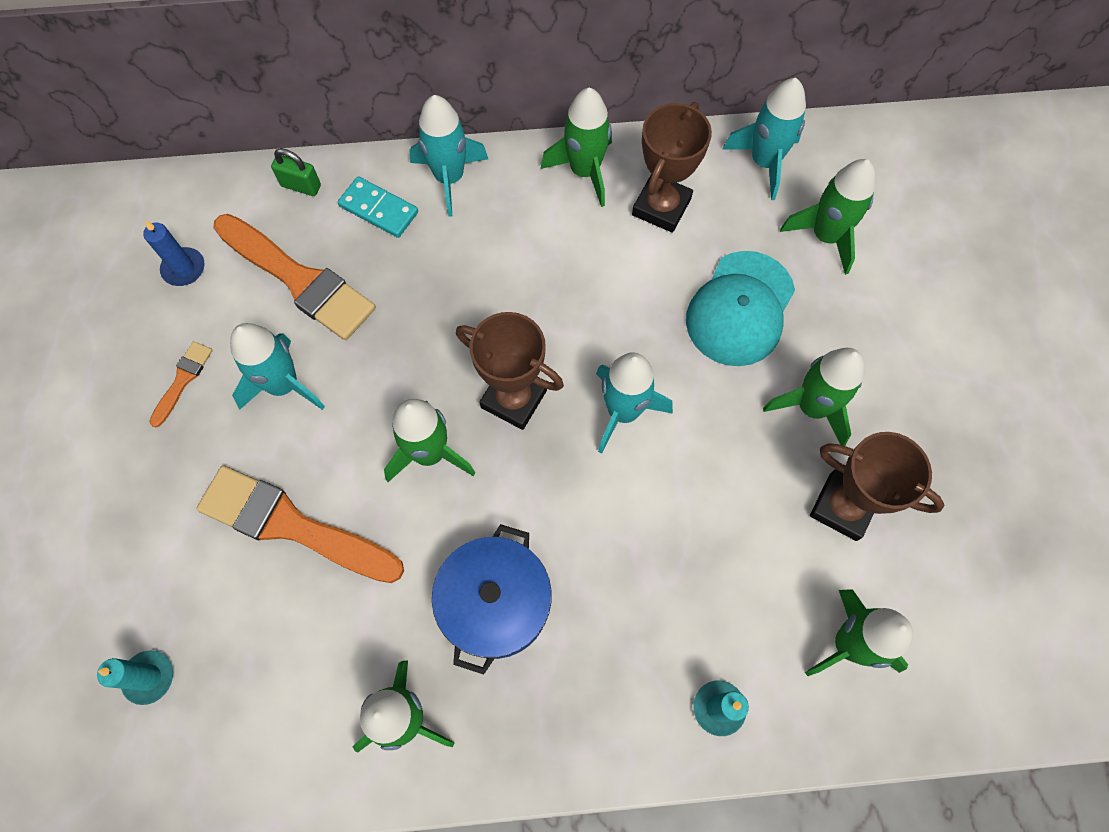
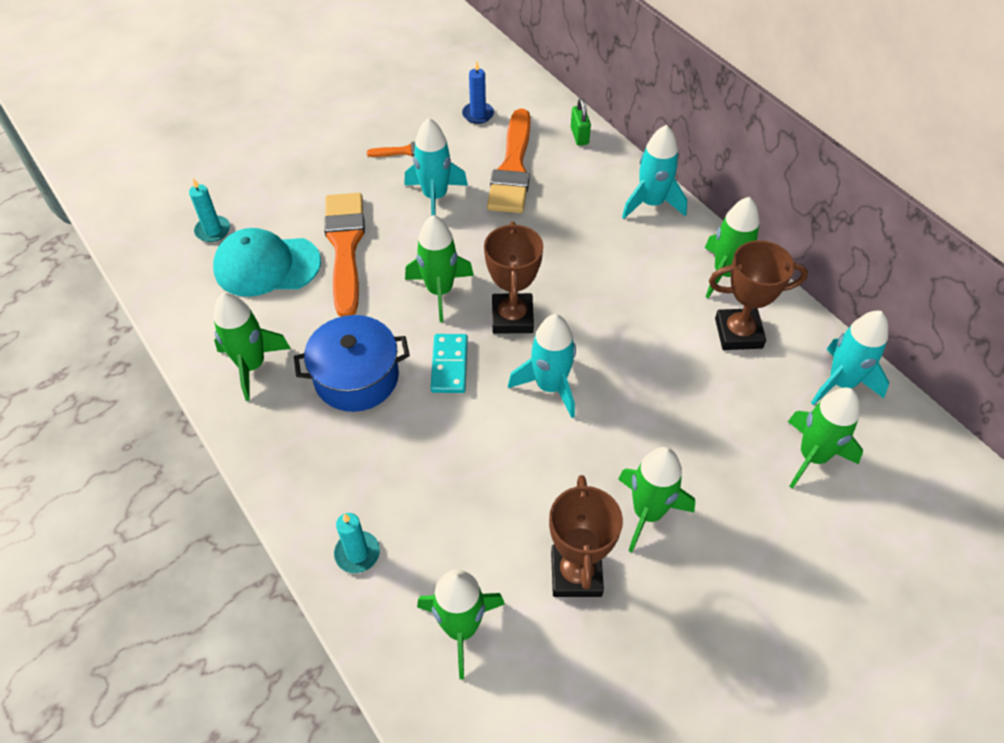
camera: 60 degrees right, 15 degrees down
(378, 209) = (595, 180): turquoise domino -> turquoise domino (449, 365)
(740, 309) = (694, 424): turquoise cap -> turquoise cap (267, 266)

